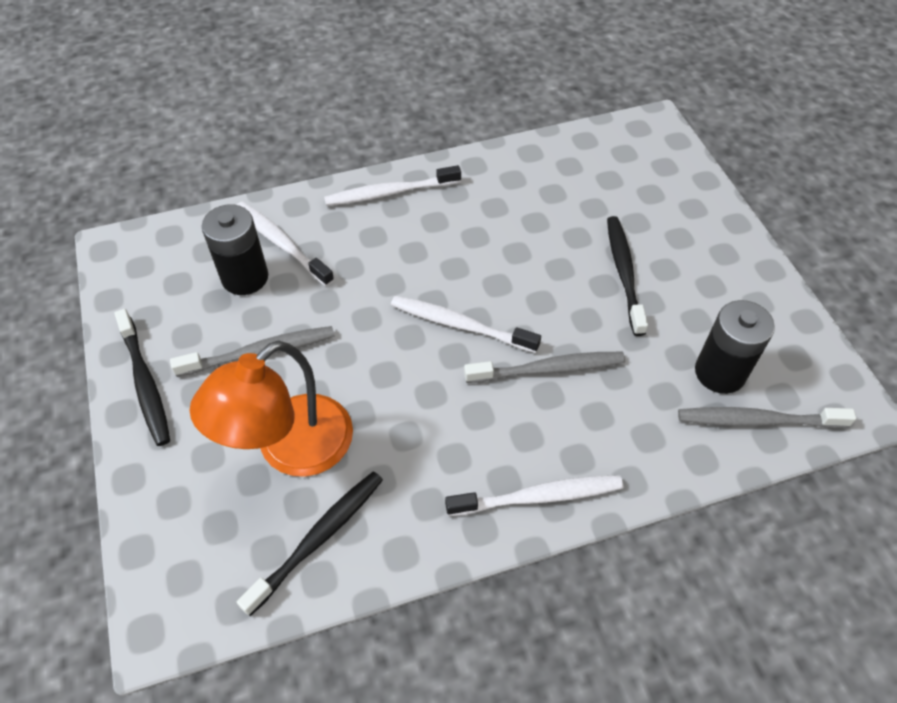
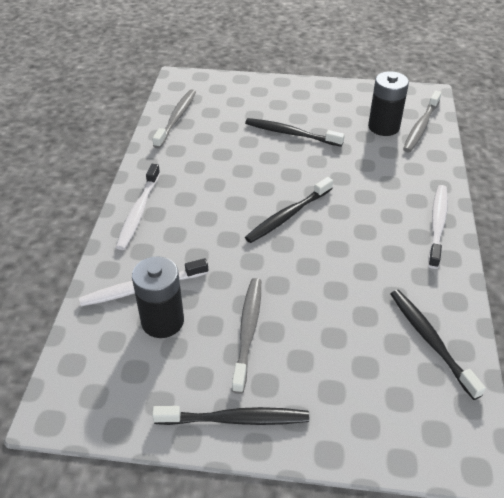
camera: 65 degrees left, 10 degrees down
(290, 450) = (349, 337): orange lamp -> none
(461, 325) = (288, 215): white toothbrush -> black toothbrush
(547, 369) = (346, 189): grey toothbrush -> grey toothbrush (176, 118)

